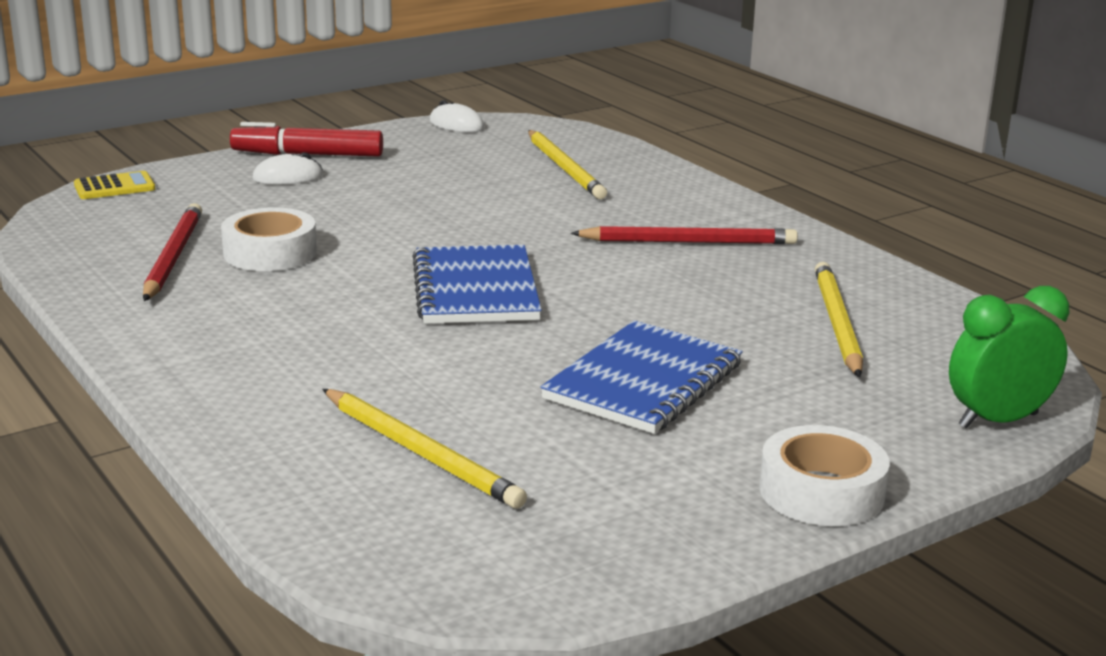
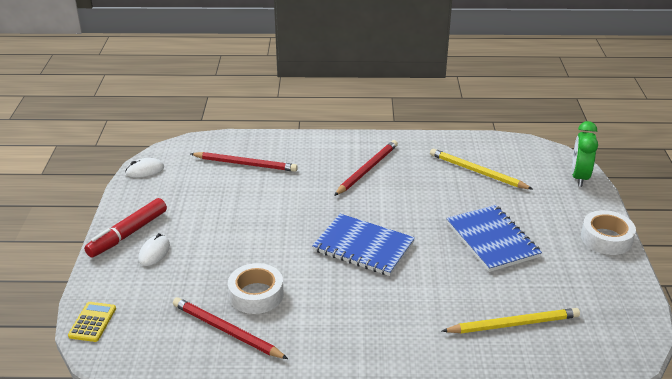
camera: 55 degrees left, 10 degrees up
(565, 168) = (245, 164): yellow pencil -> red pencil

